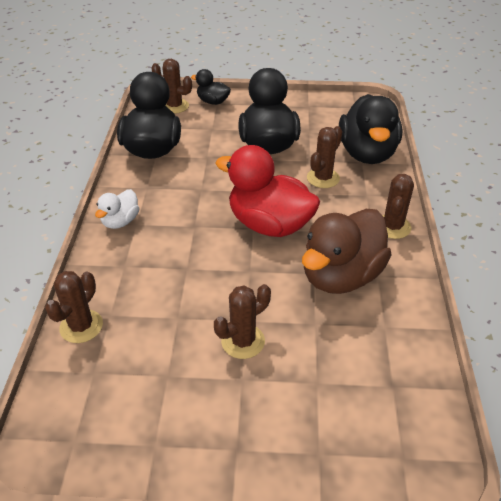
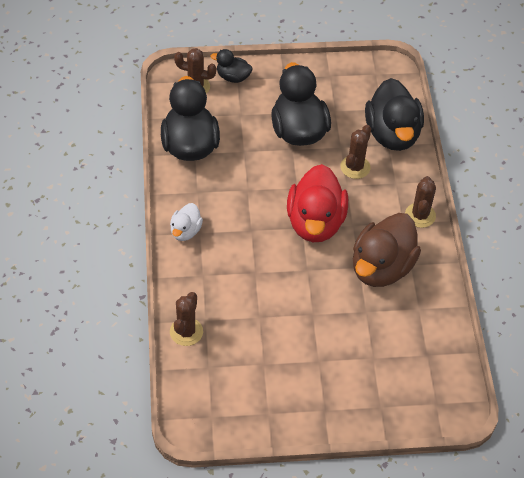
camera: 10 degrees left, 10 degrees up
(243, 341) = (313, 331): brown cactus -> none
(269, 224) = (315, 223): red duck -> red duck turned 105 degrees counterclockwise

